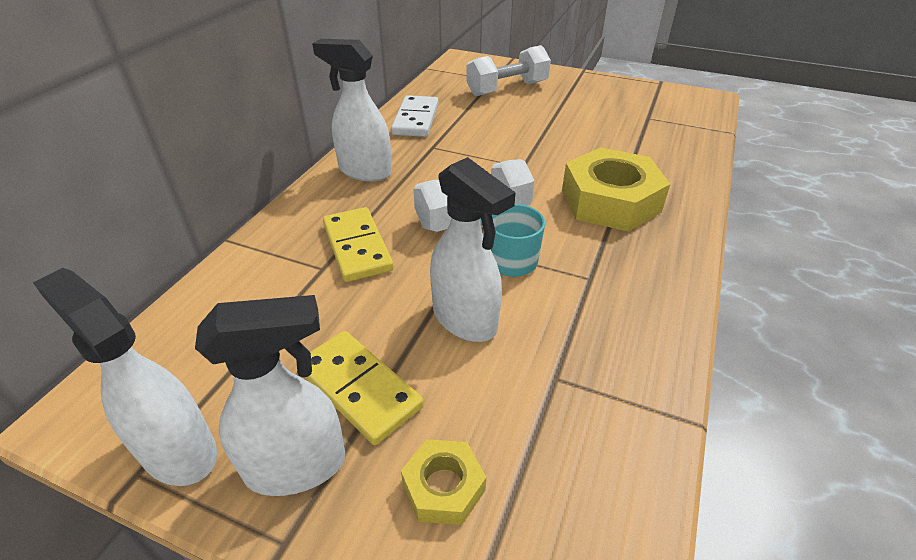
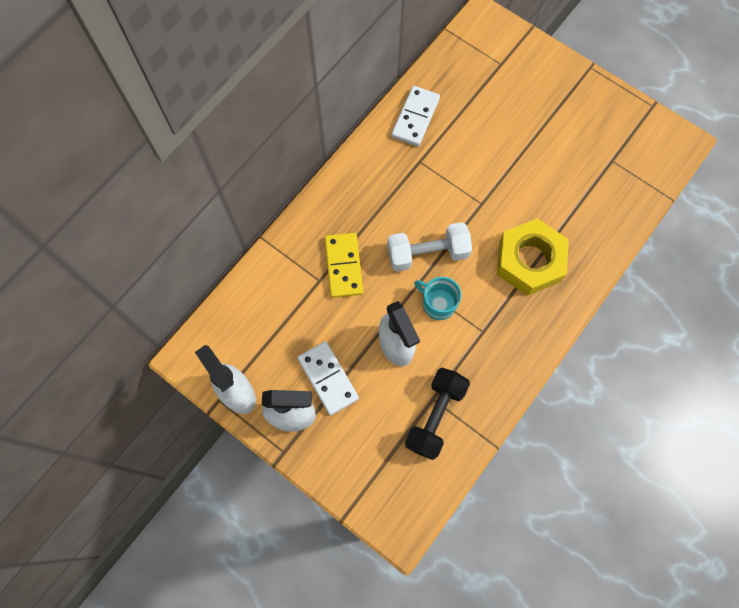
camera: 15 degrees right, 30 degrees up
(359, 388) = (328, 378): yellow domino -> white domino
(364, 171) = (362, 182): white spray bottle -> none
(443, 487) = (358, 445): yellow nut -> none
(507, 89) = (508, 85): white dumbbell -> none
(571, 402) = (435, 416): none -> black dumbbell

